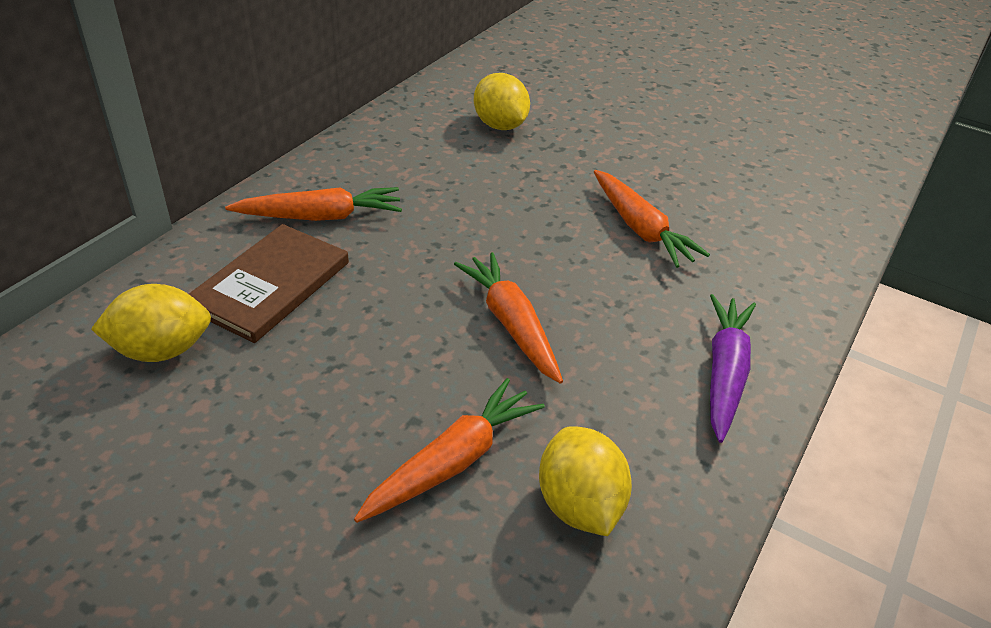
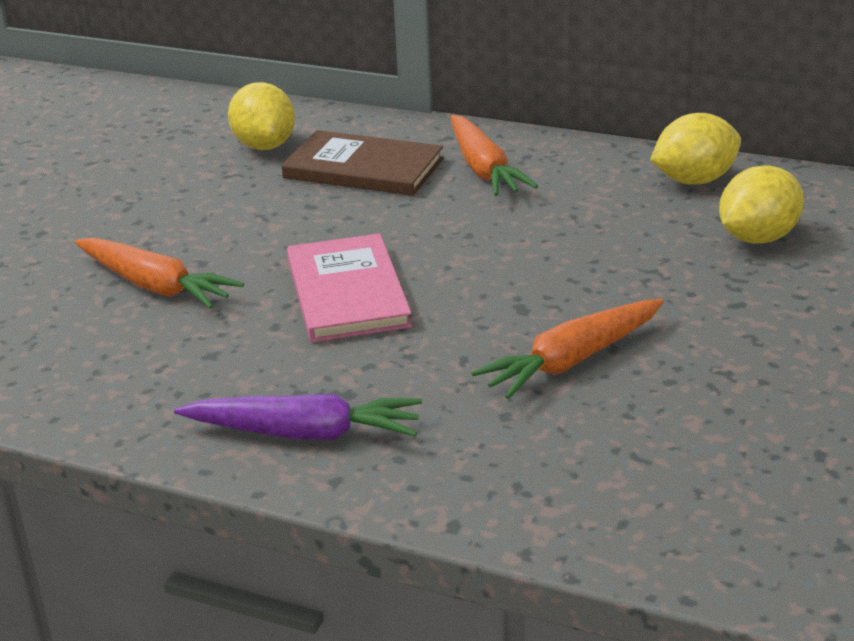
camera: 85 degrees right, 10 degrees down
(511, 324) = (347, 292): orange carrot -> pink book
(579, 505) = (108, 353): yellow lemon -> yellow lemon (694, 180)

